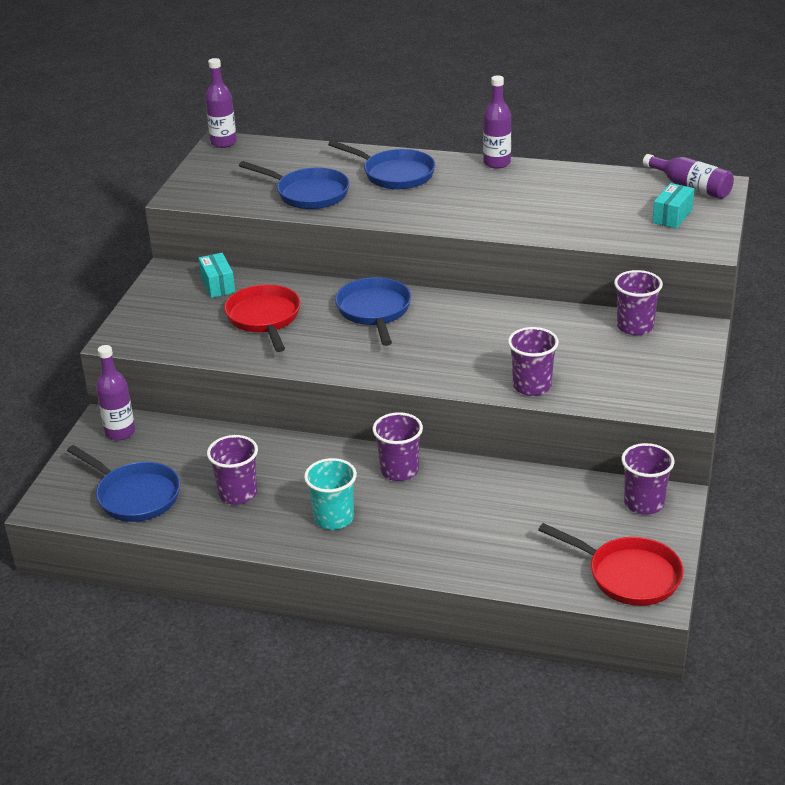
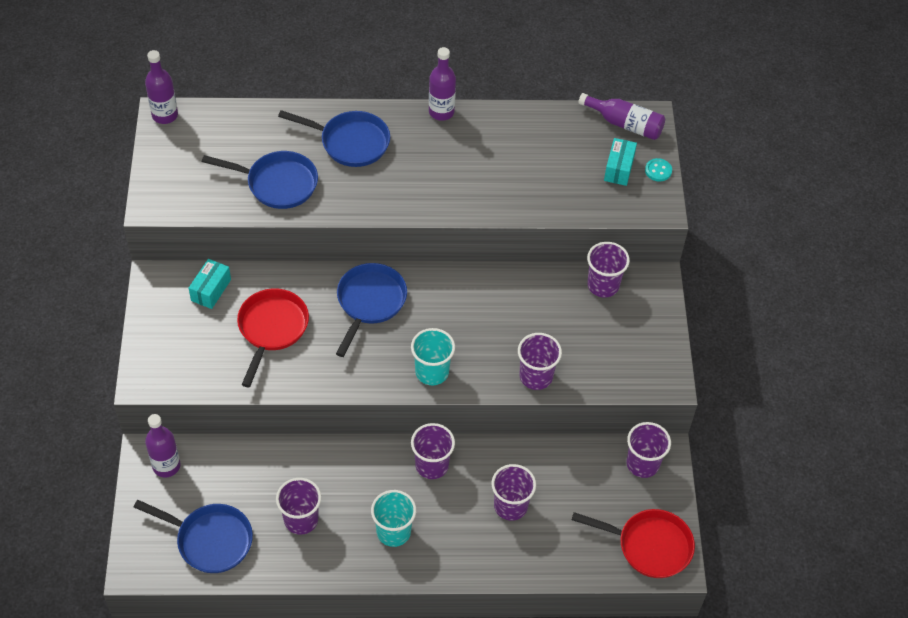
camera: 20 degrees left, 20 degrees up
(218, 285) = (211, 290): turquoise box -> turquoise box turned 60 degrees clockwise
(264, 318) = (272, 329): red pan -> red pan turned 45 degrees clockwise
(374, 311) = (370, 302): blue pan -> blue pan turned 45 degrees clockwise
(418, 369) = (432, 372): none -> turquoise cup
(475, 516) = (510, 506): none -> purple cup
(716, 221) = (658, 171): none -> turquoise button

